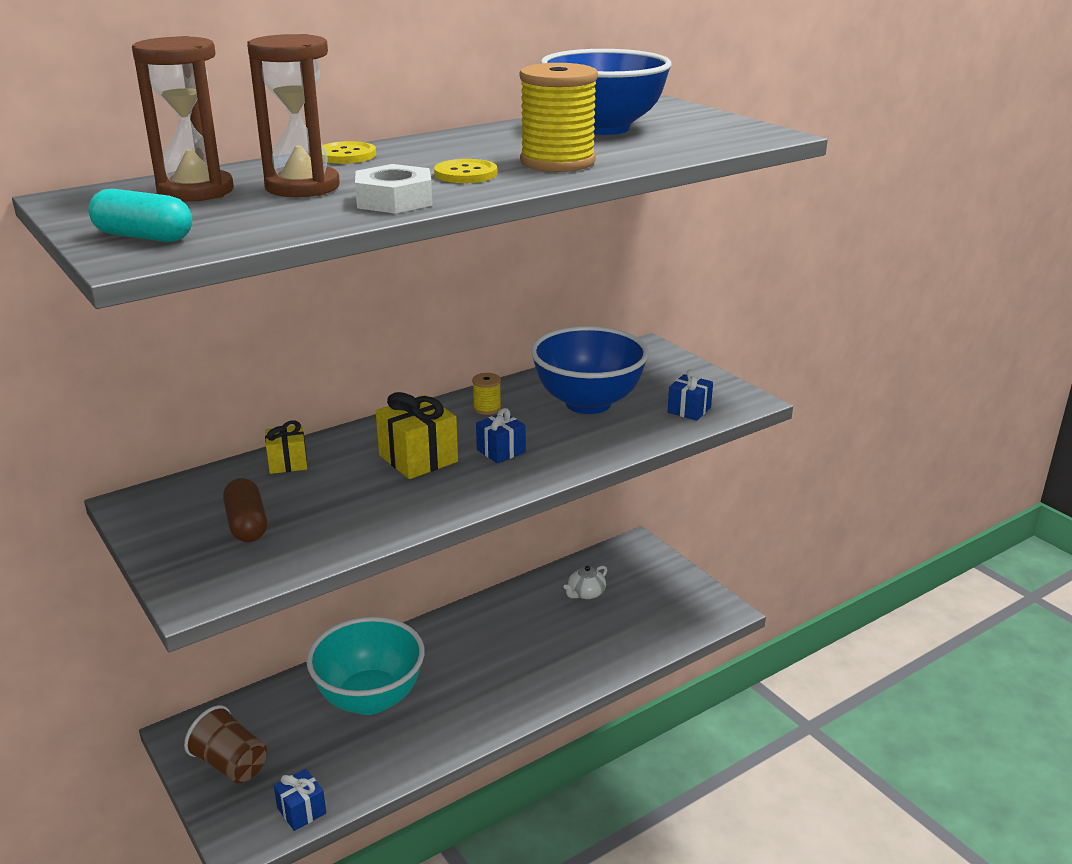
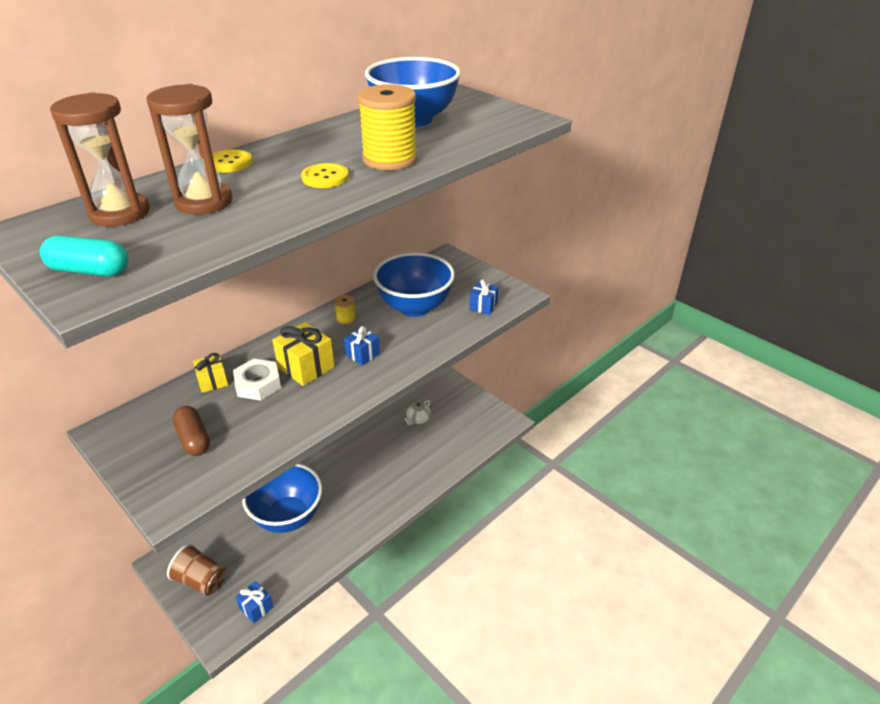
camera: 10 degrees left, 10 degrees up
(370, 698) = (288, 517): turquoise bowl -> blue bowl
(394, 200) = (278, 211): white nut -> white nut (258, 384)

